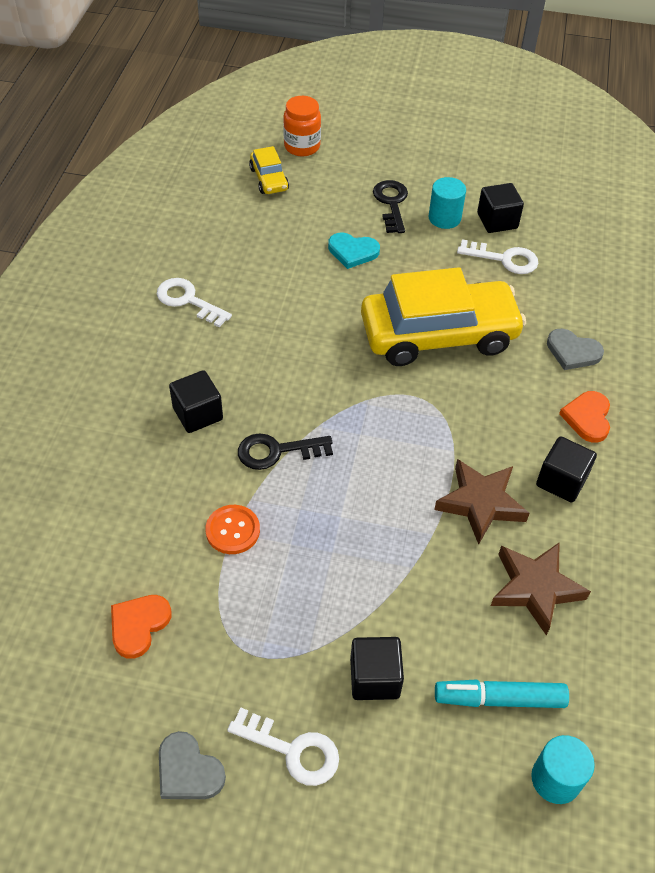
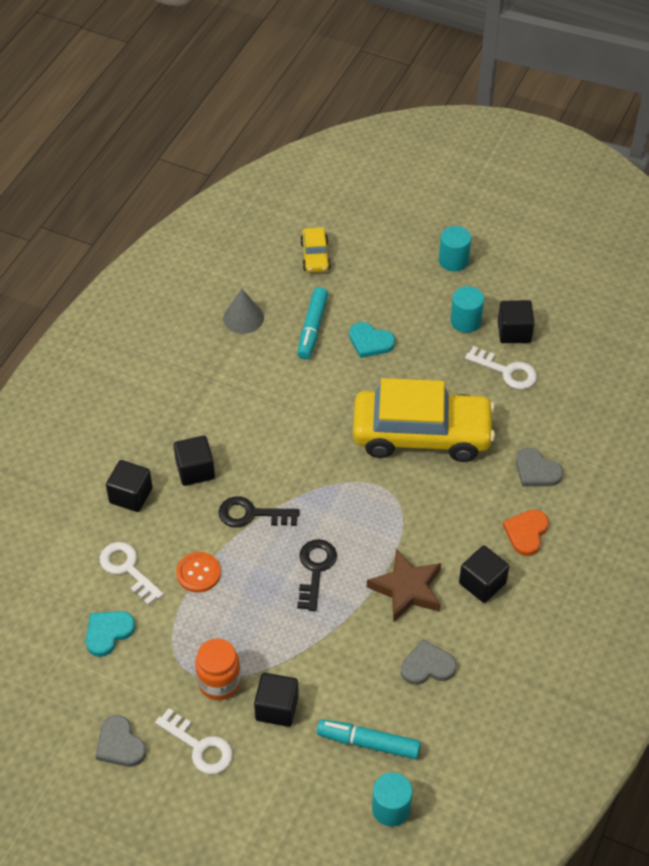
camera: 15 degrees right, 0 degrees up
(128, 455) = (131, 495): none -> black cube
(139, 625) = (108, 633): orange heart -> turquoise heart
(188, 301) = (212, 366): white key -> white key (127, 569)
(209, 248) = (243, 318): none -> grey cone
(287, 247) = (312, 328): none -> turquoise marker
(302, 146) = (355, 226): orange jar -> orange jar (219, 682)
(391, 203) = (421, 299): black key -> black key (315, 569)
(412, 164) = (453, 260): none -> turquoise cylinder
(535, 588) = (427, 666): brown star -> grey heart

